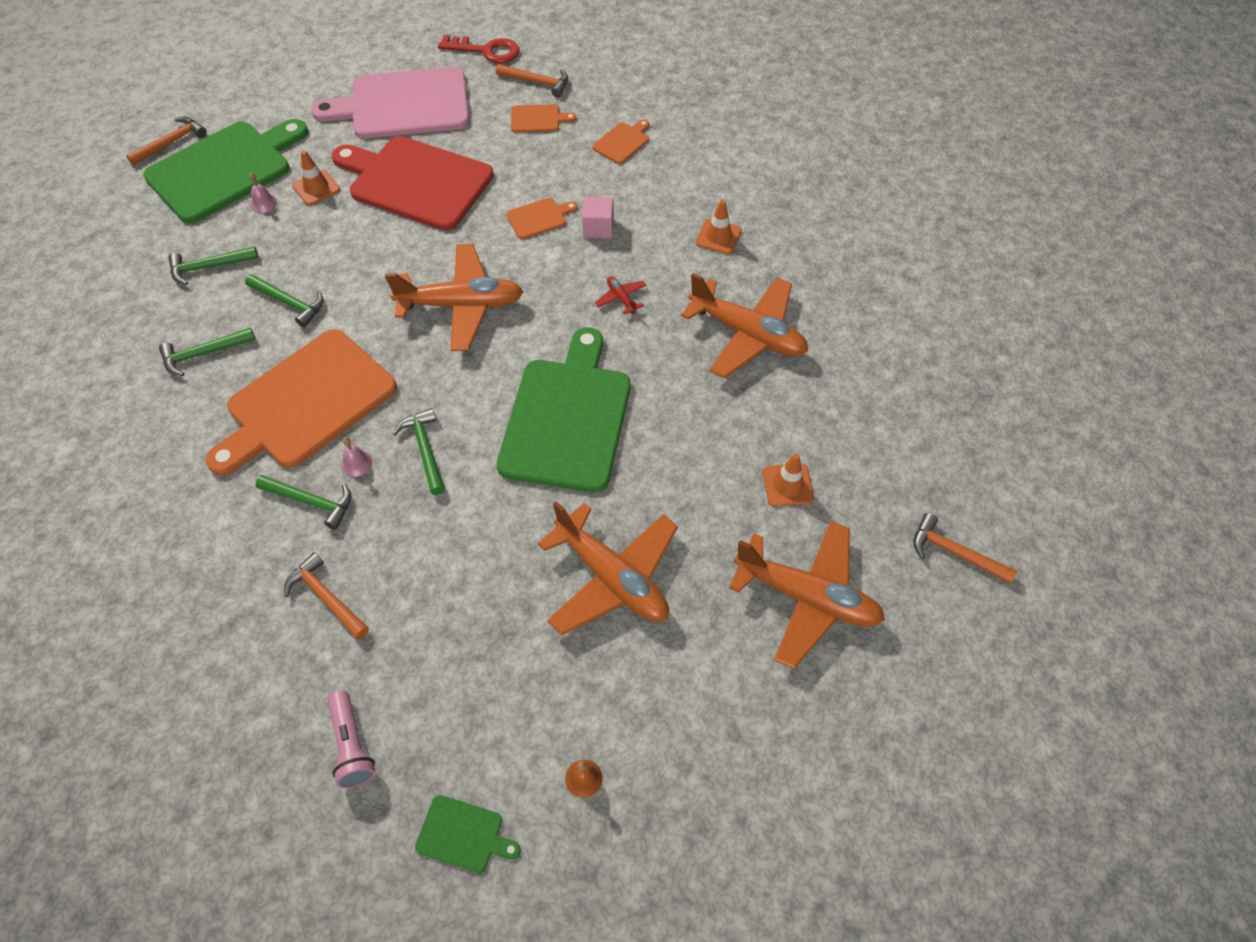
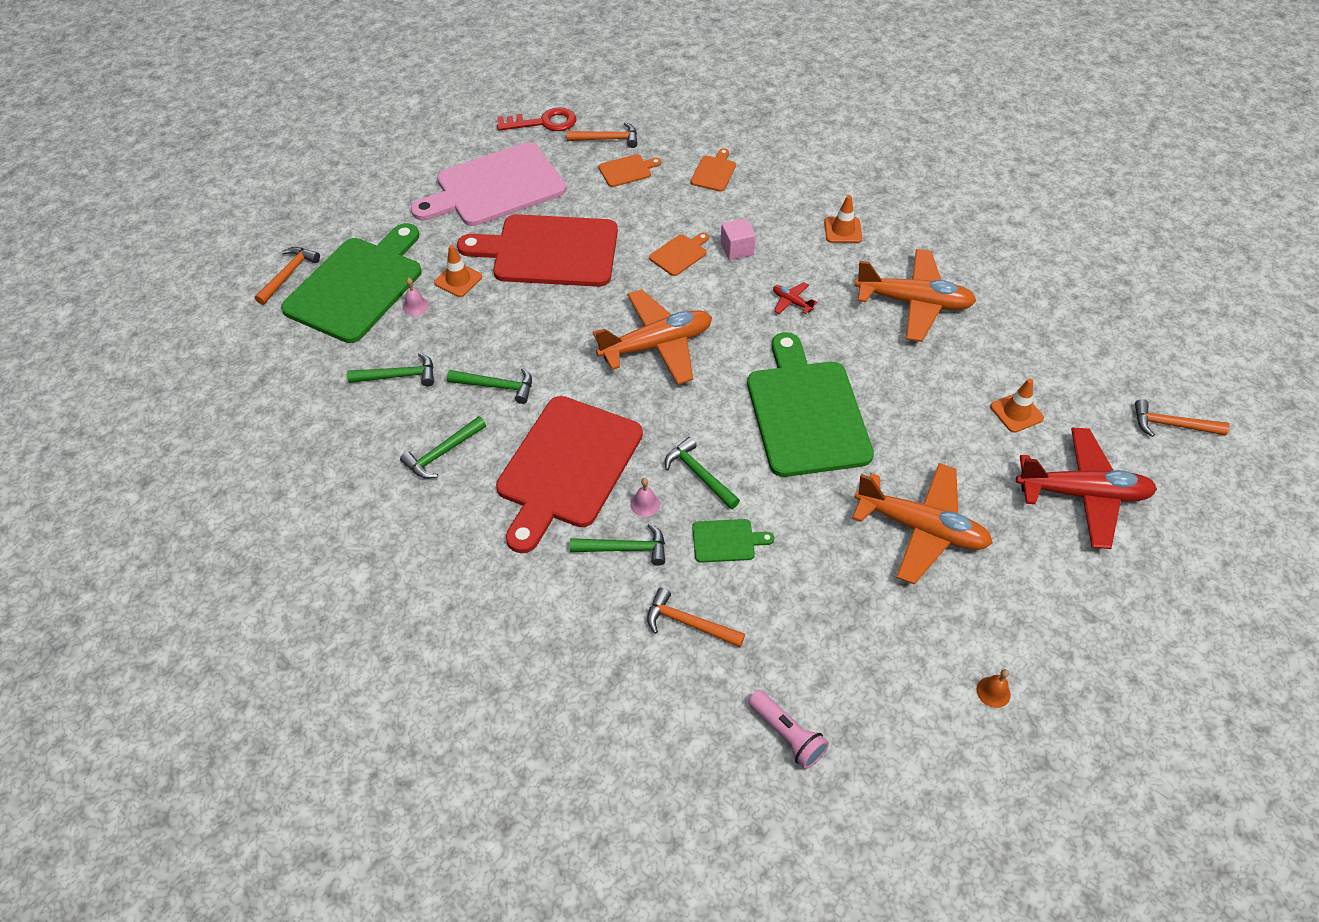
camera: 20 degrees left, 5 degrees down
(209, 267) = (398, 376): green hammer -> green hammer turned 150 degrees counterclockwise
(306, 403) = (567, 467): orange cutting board -> red cutting board
(463, 834) = (924, 771): green cutting board -> green cutting board (727, 541)
(807, 597) = (1082, 494): orange plane -> red plane

